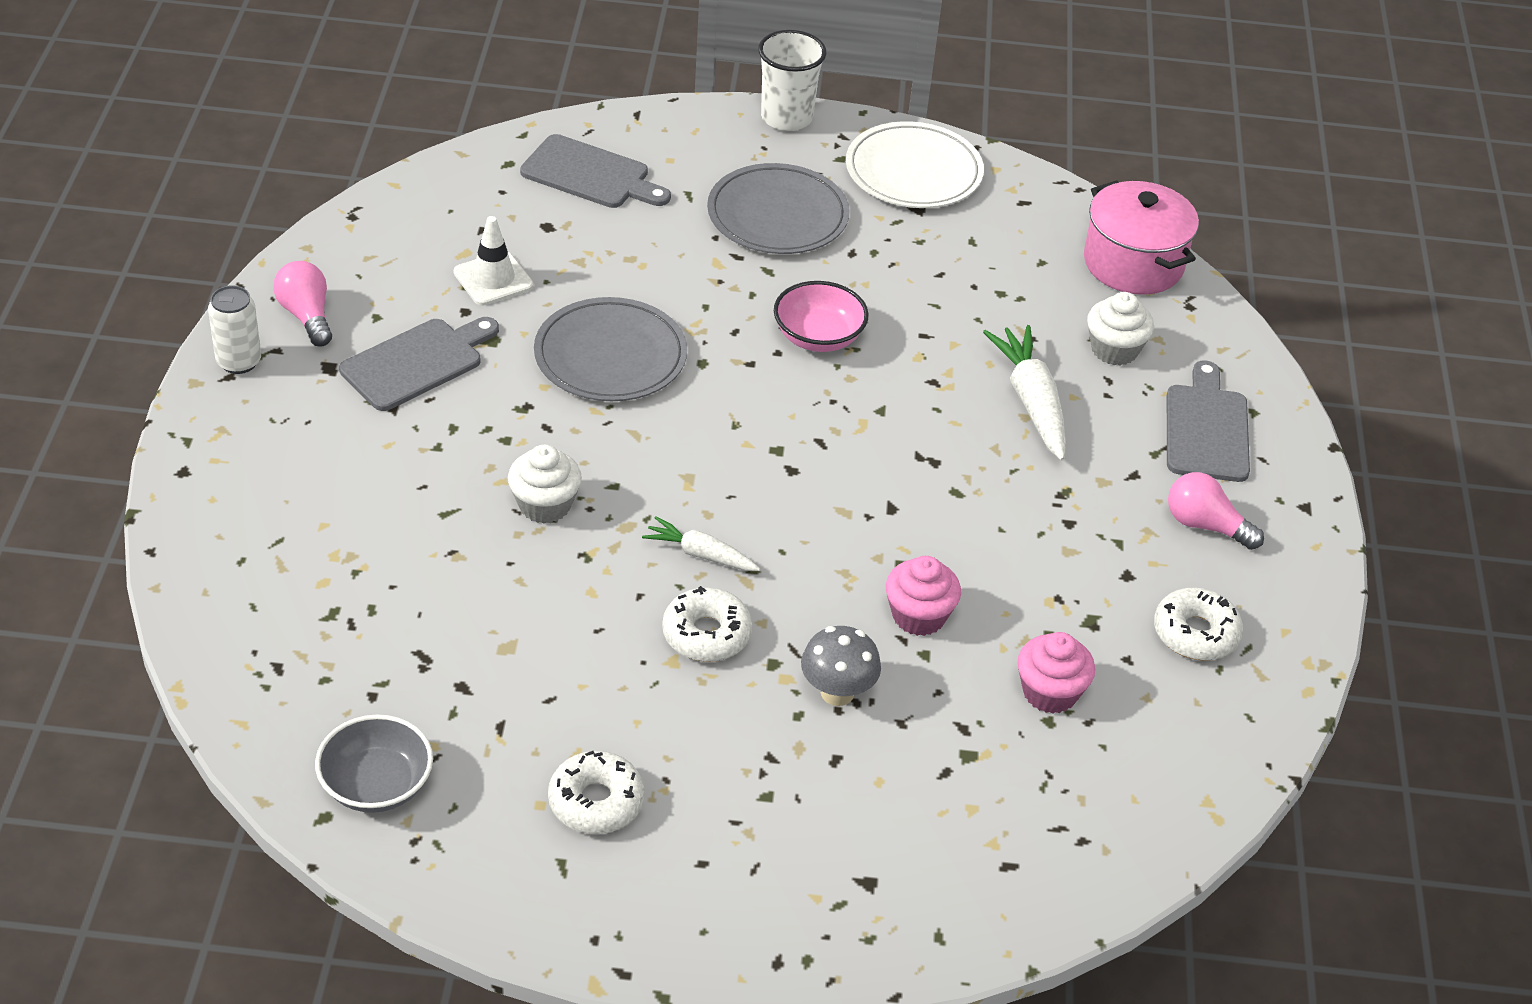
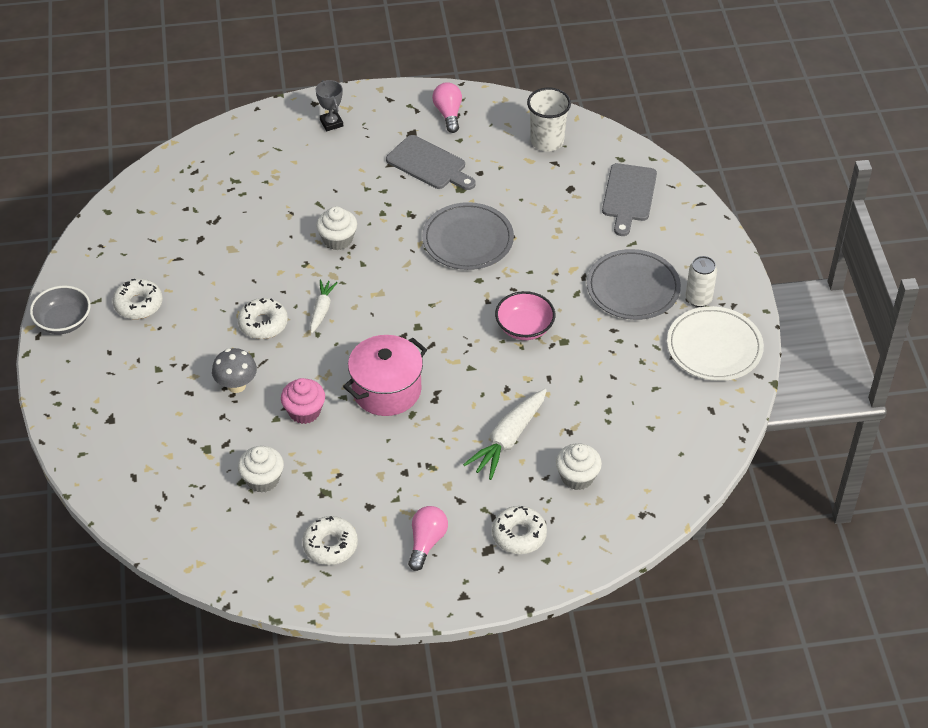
camera: 80 degrees right, 5 degrees up
(239, 362) = (402, 99): white can -> white can (698, 299)
(249, 459) = (331, 123): none -> grey trophy
(306, 316) = (448, 114): pink light bulb -> pink light bulb turned 60 degrees counterclockwise
(376, 785) = (130, 224): grey bowl -> grey bowl (63, 321)
(493, 279) = (512, 177): white traffic cone -> none
(786, 117) = (737, 274): white cup -> white cup (547, 141)
(1031, 401) = (508, 439): white carrot -> white carrot turned 150 degrees clockwise
(1050, 692) = (262, 479): pink cupcake -> white cupcake
(1133, 263) = (673, 478): pink pot -> pink pot (386, 390)
(1206, 428) = (519, 535): grey cutting board -> white donut

